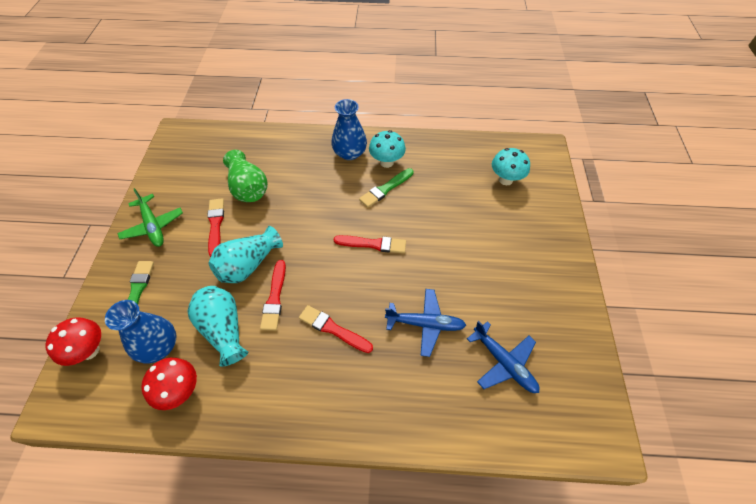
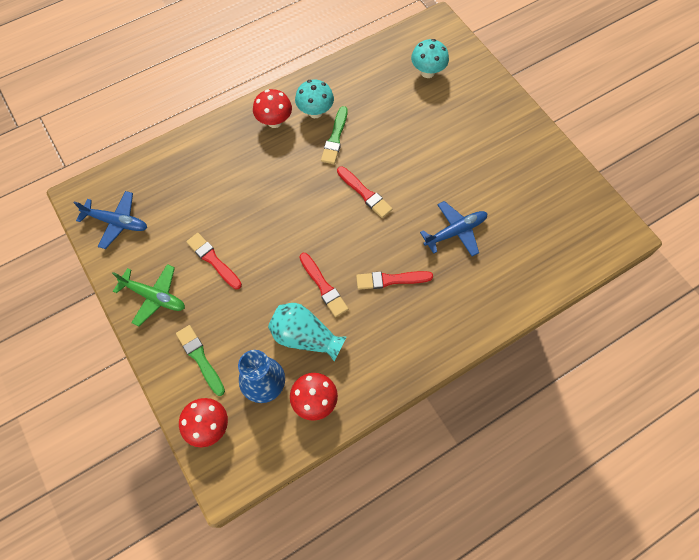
camera: 35 degrees left, 10 degrees up
(248, 188) = (210, 209): green vase -> none
(248, 265) = (276, 275): turquoise vase -> none
(350, 153) = (274, 121): blue vase -> red mushroom
(373, 244) = (365, 193): red brush -> red brush turned 75 degrees clockwise
(503, 362) = (529, 224): blue plane -> blue plane (116, 222)

